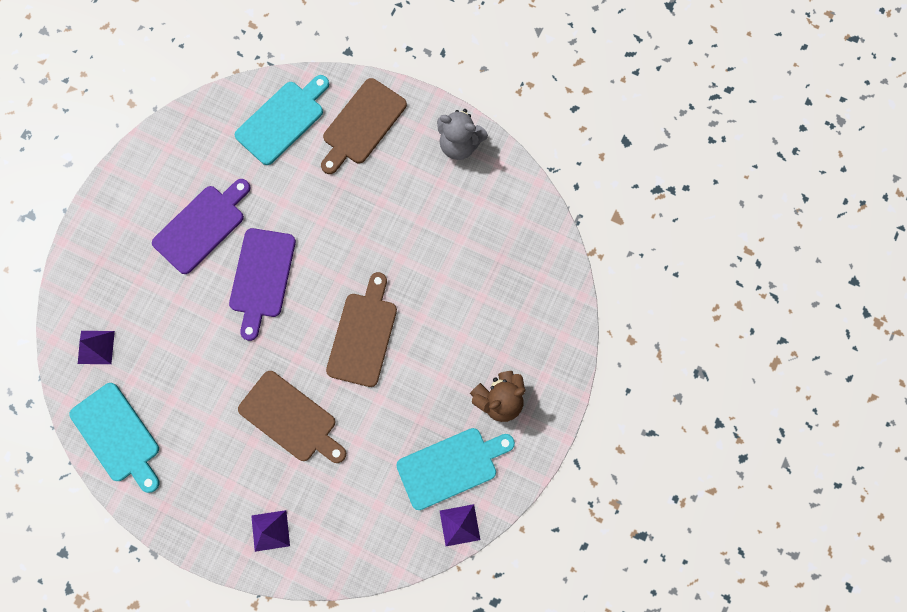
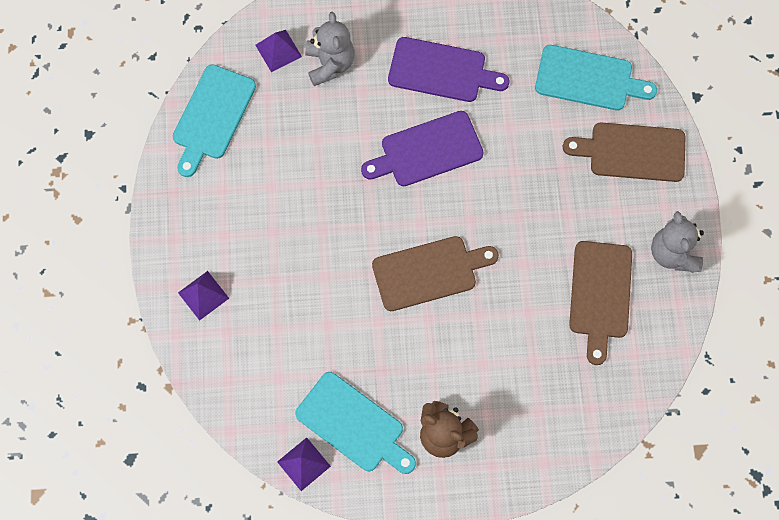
camera: 60 degrees right, 5 degrees down
(136, 311) = (330, 64): none -> grey teddy bear
(291, 419) = (313, 254): brown cutting board -> brown cutting board (600, 295)

